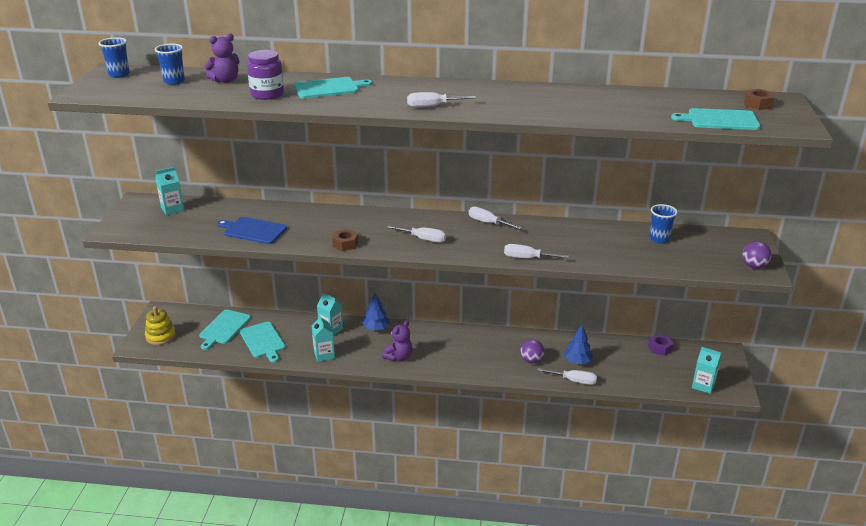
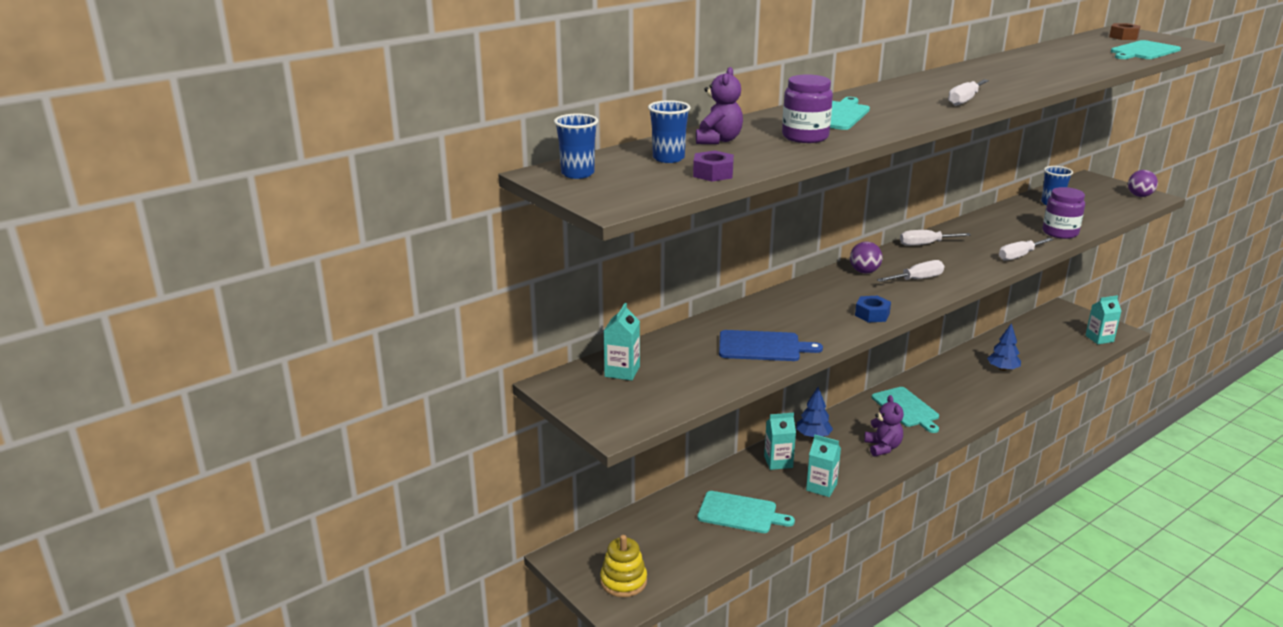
camera: 45 degrees left, 5 degrees down
(224, 328) = (674, 527): turquoise cutting board -> turquoise cutting board (906, 408)
(253, 230) = (762, 347): blue cutting board -> blue cutting board turned 150 degrees counterclockwise
(345, 244) = (872, 314): brown nut -> blue nut
(531, 360) = (975, 387): purple ball -> purple ball (864, 271)
(574, 381) = (1030, 384): white screwdriver -> none
(602, 259) = (1060, 233): none -> purple jar
(659, 348) = (1026, 328): purple nut -> purple nut (713, 173)

